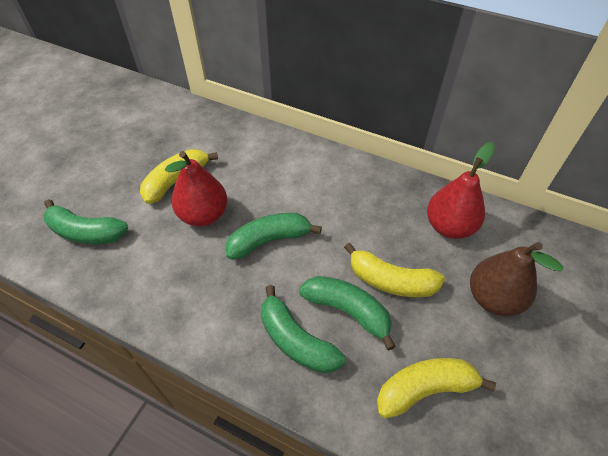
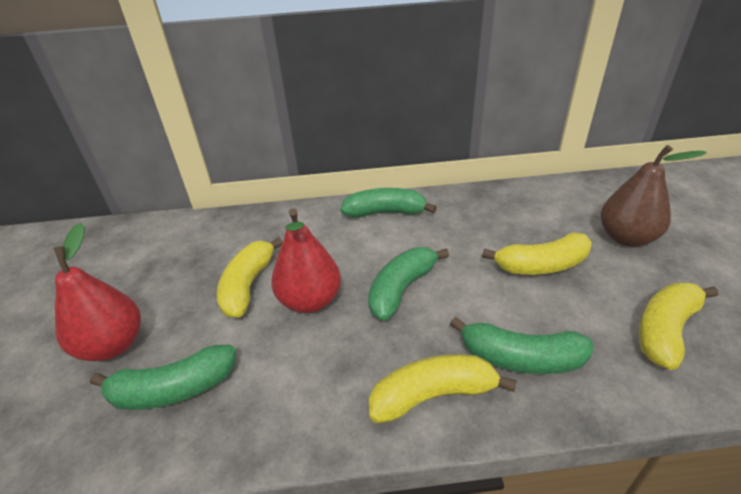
camera: 30 degrees left, 15 degrees down
(217, 328) = (433, 395): none -> yellow banana
(348, 311) = (535, 307): green banana -> green banana (385, 213)
(449, 226) = (537, 207): red pear -> red pear (113, 345)

